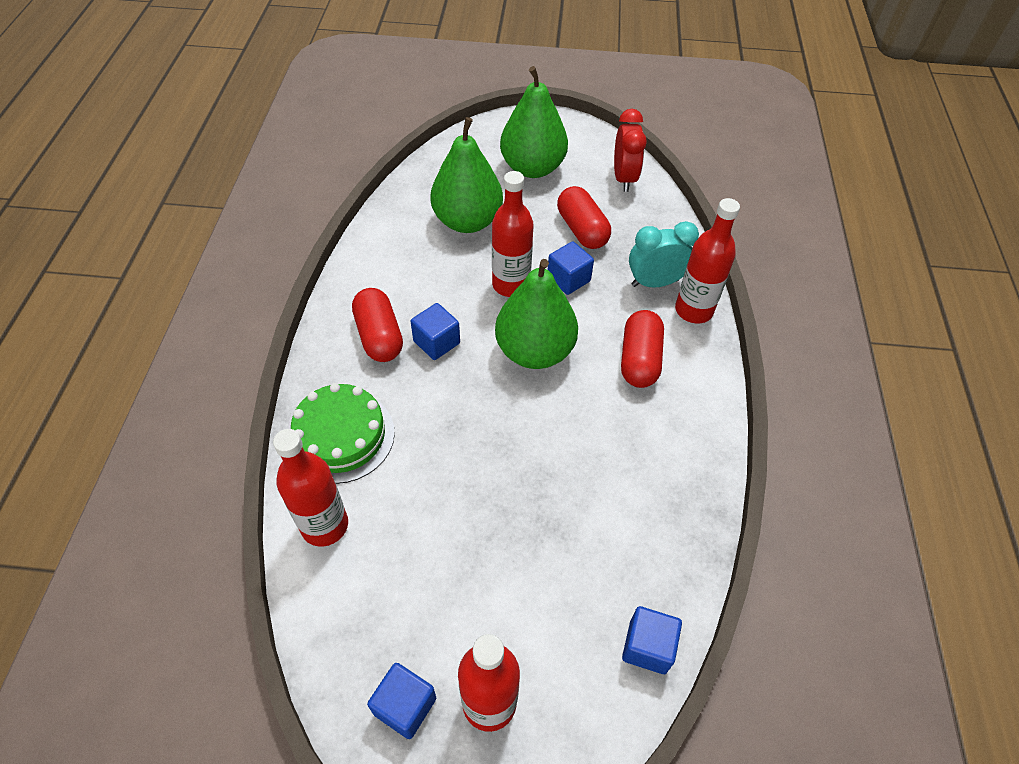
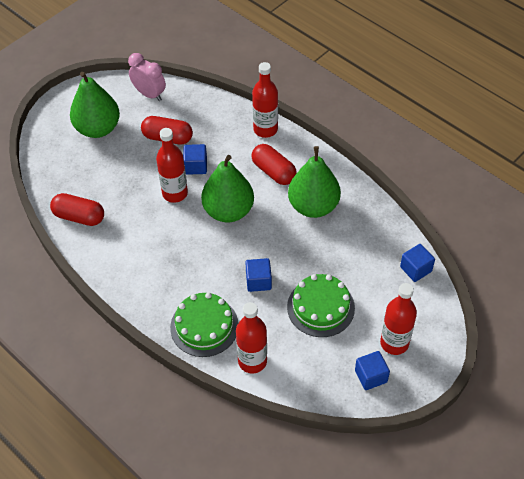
camera: 50 degrees left, 0 degrees up
(379, 336) = (153, 273): red capsule -> red capsule (79, 217)
(436, 342) = (182, 250): blue cube -> blue cube (258, 281)
(467, 221) = (108, 184): green pear -> green pear (313, 206)
(474, 555) = (320, 307): none -> green cake
(624, 178) = (149, 94): red clock -> pink clock
(655, 283) = (233, 132): turquoise clock -> none

